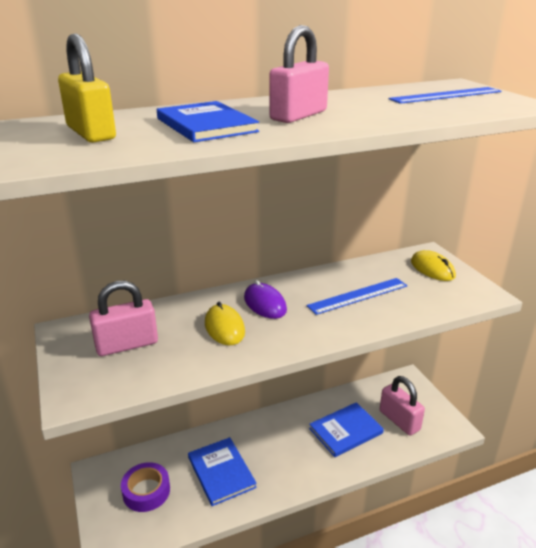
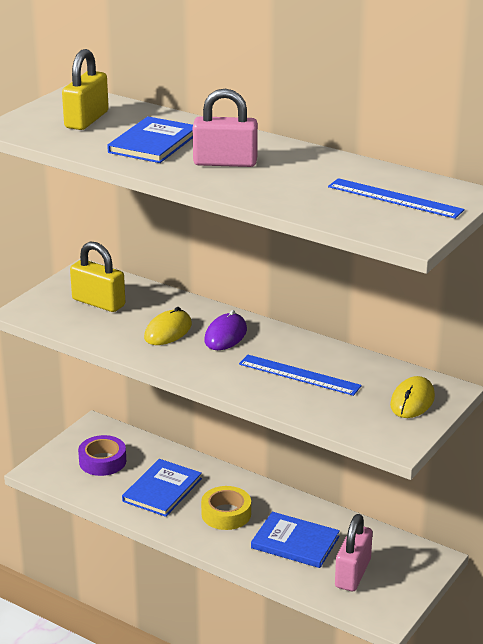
camera: 55 degrees right, 0 degrees up
(127, 345) = (98, 302): pink padlock -> yellow padlock
(284, 450) = (226, 514): none -> yellow tape

